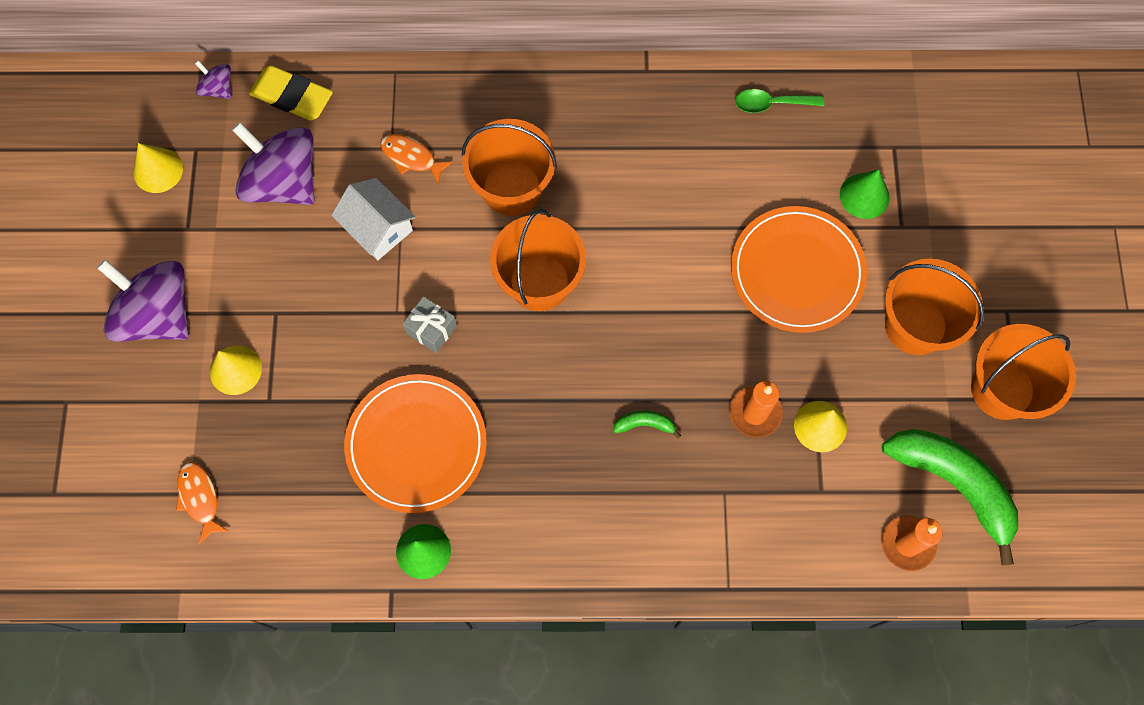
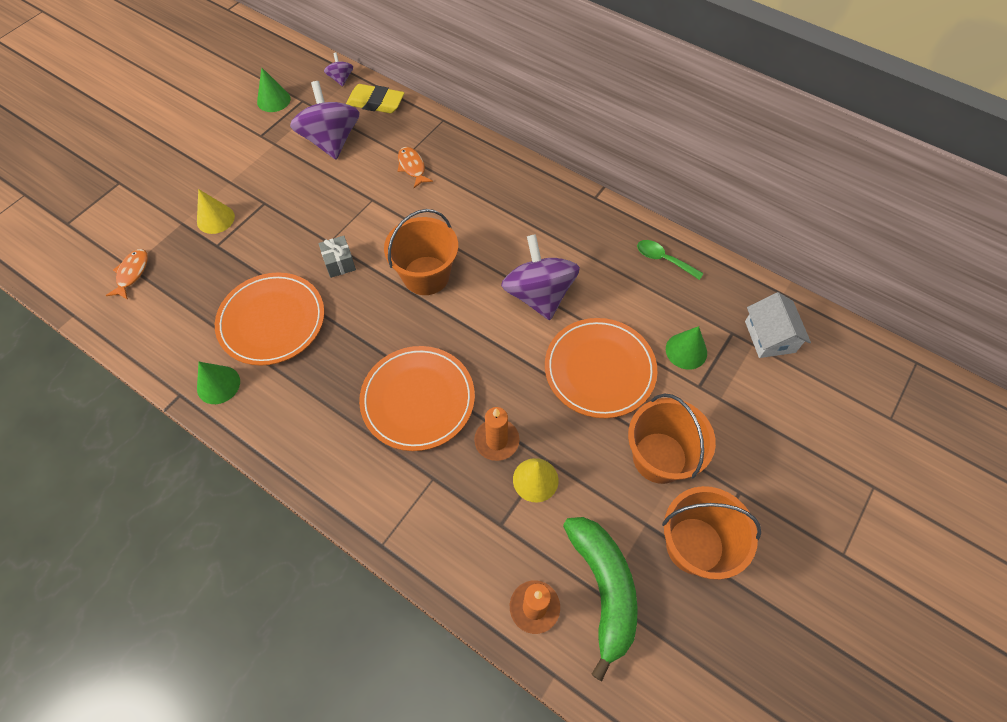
camera: 35 degrees right, 10 degrees down
(157, 314) = (205, 168): purple spinning top -> purple spinning top (538, 295)
(158, 170) = (273, 100): yellow cone -> green cone
(292, 96) = (375, 102): yellow eraser -> yellow eraser turned 45 degrees counterclockwise
(378, 228) = (360, 192): white house -> white house (769, 336)
(512, 188) = (455, 215): orange bucket -> none
(645, 424) = (418, 400): green banana -> orange plate

